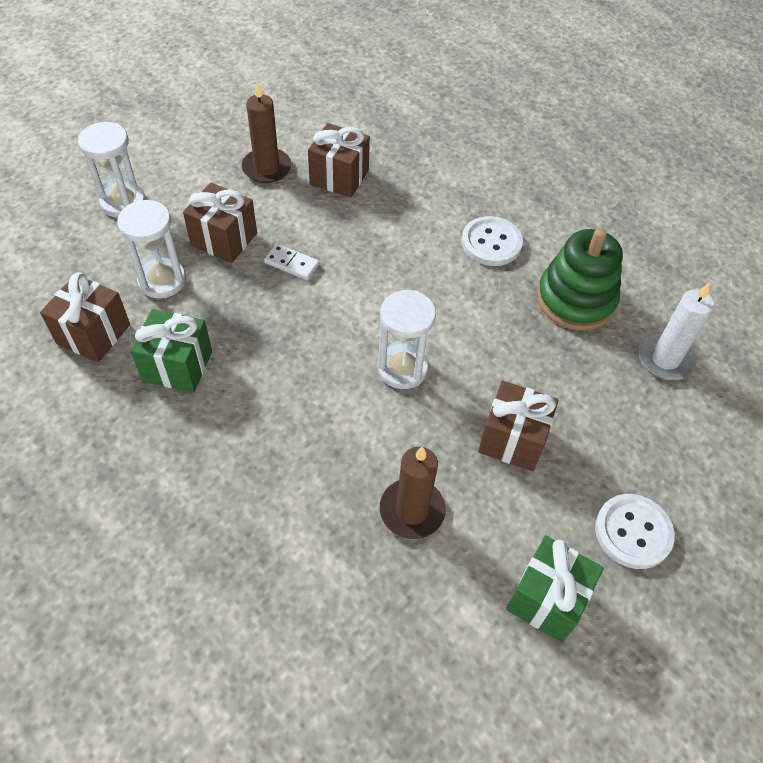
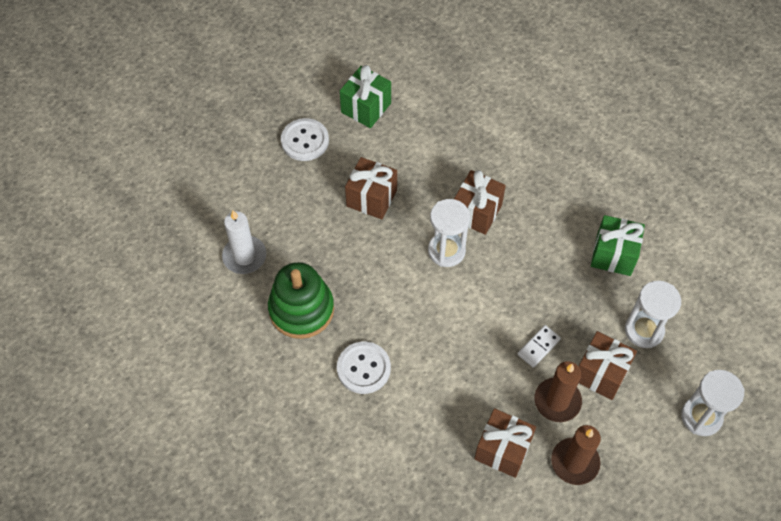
camera: 175 degrees left, 5 degrees up
(93, 334) = (683, 282): brown gift -> brown gift (476, 212)
(291, 264) = (538, 347): white domino -> white domino turned 75 degrees counterclockwise
(412, 510) = (443, 155): brown candle -> brown candle (557, 401)

